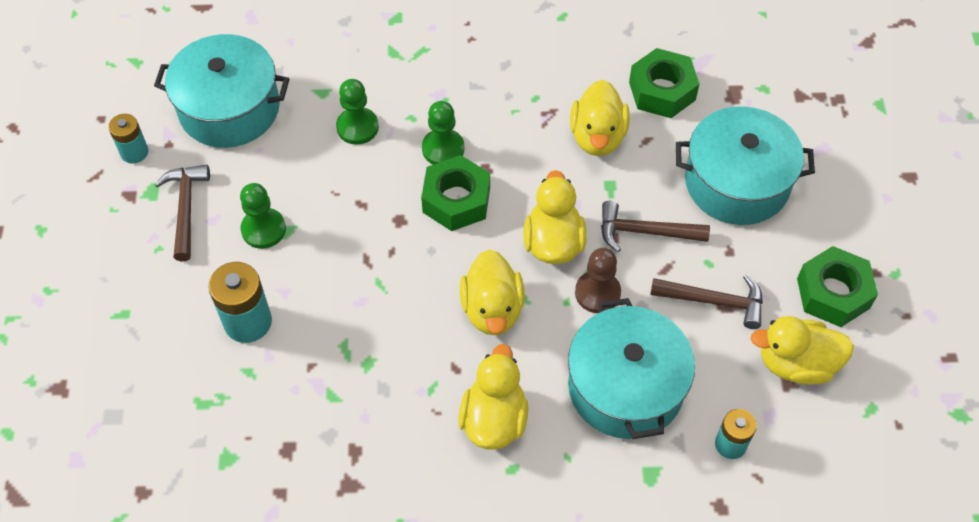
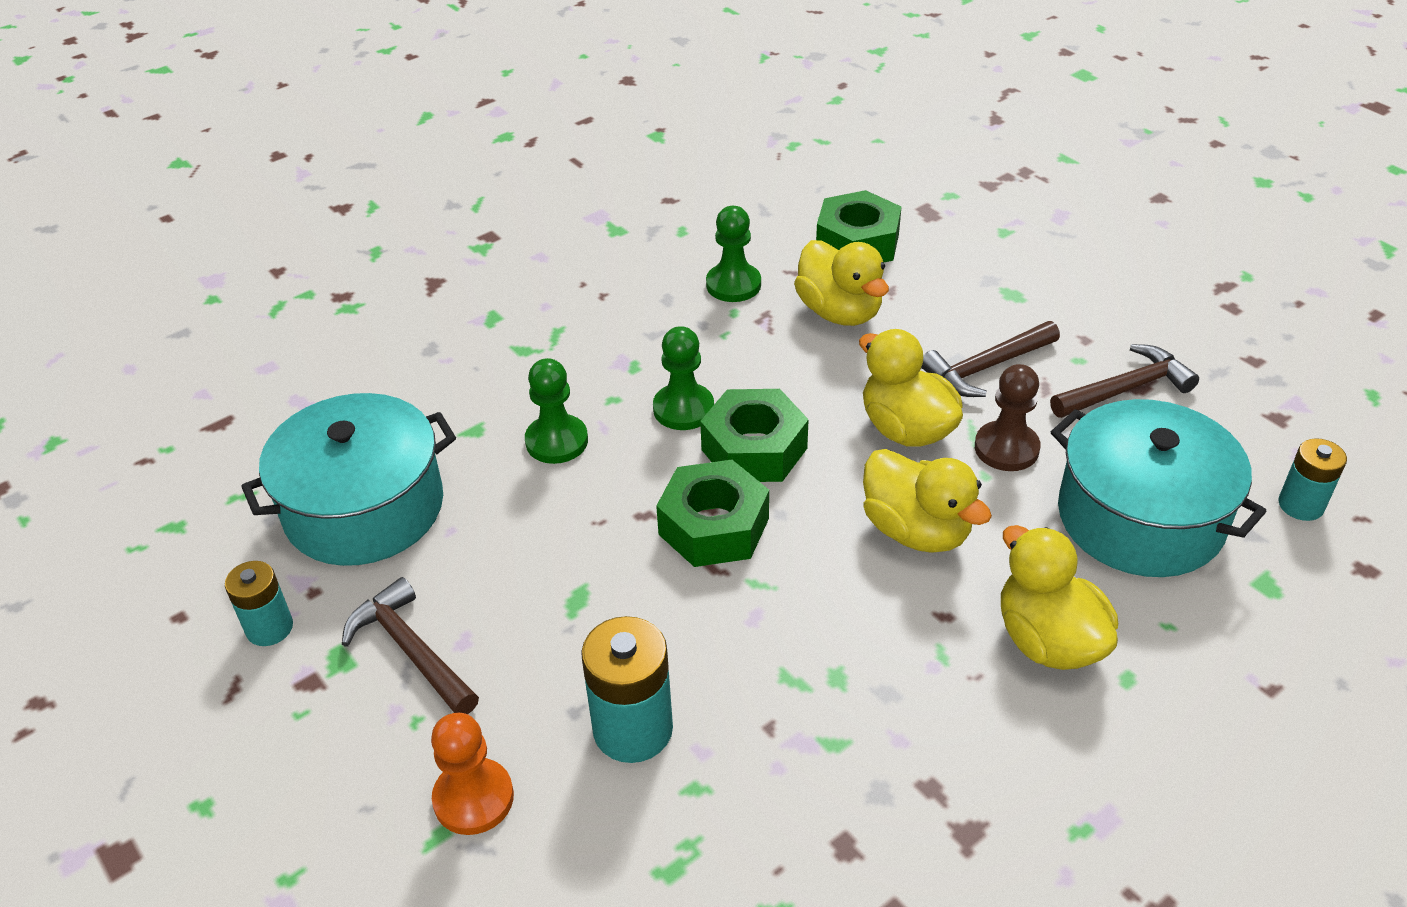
camera: 35 degrees left, 15 degrees down
(150, 306) = (473, 798): none -> orange pawn
(263, 229) = (546, 612): green pawn -> green pawn (733, 285)
(737, 182) = (1020, 279): turquoise pot -> none
(796, 364) = (1264, 397): yellow duck -> none
(833, 293) = (1218, 320): green nut -> green nut (714, 526)

